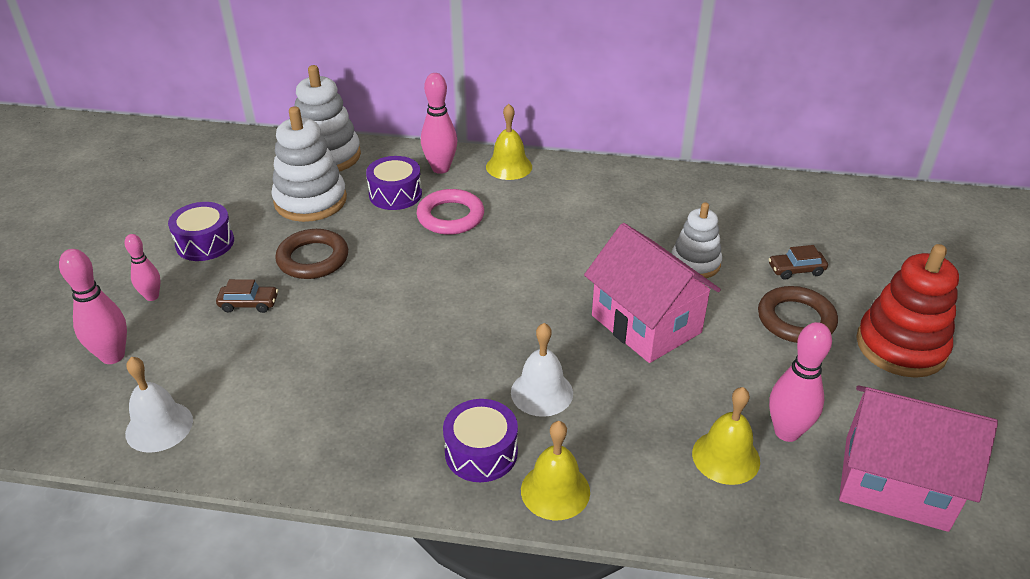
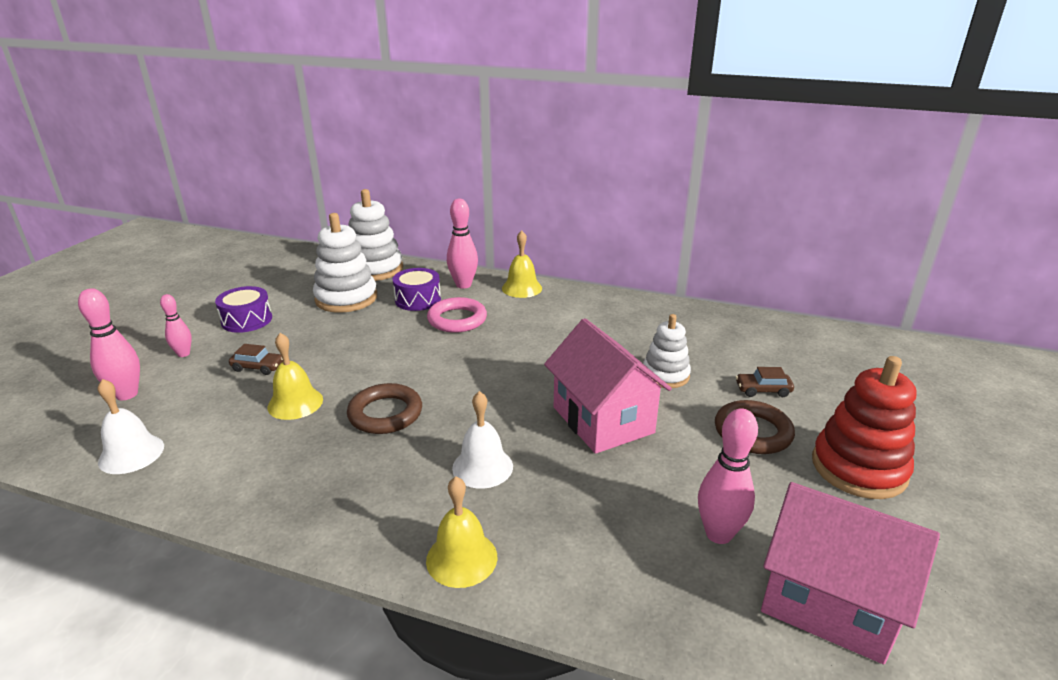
camera: 10 degrees right, 10 degrees down
(313, 259) = (327, 339): brown ring -> brown ring (385, 413)
(481, 452) = (404, 513): purple drum -> none
(726, 457) = (647, 550): yellow bell -> yellow bell (295, 403)

